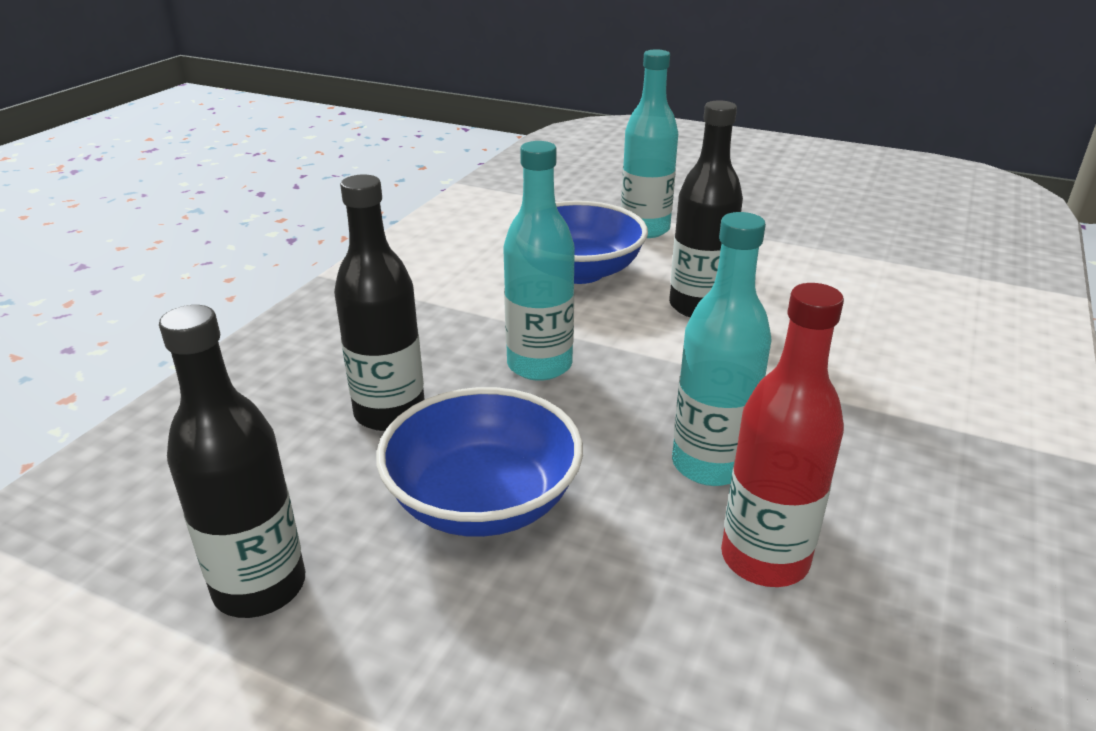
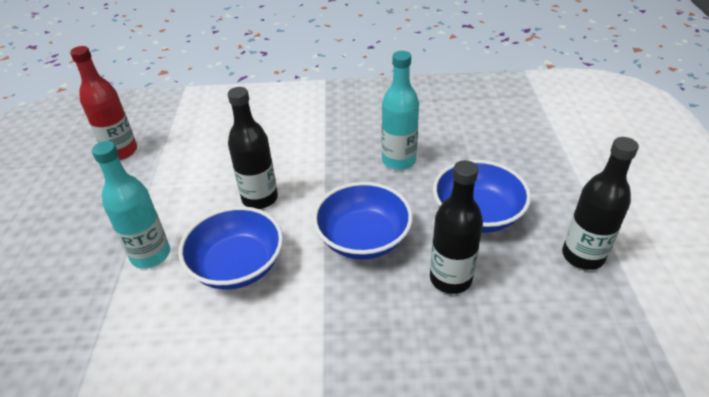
camera: 115 degrees left, 10 degrees up
(539, 365) = (363, 239): turquoise bottle -> blue bowl
(764, 559) = (439, 137): red bottle -> red bottle (121, 151)

